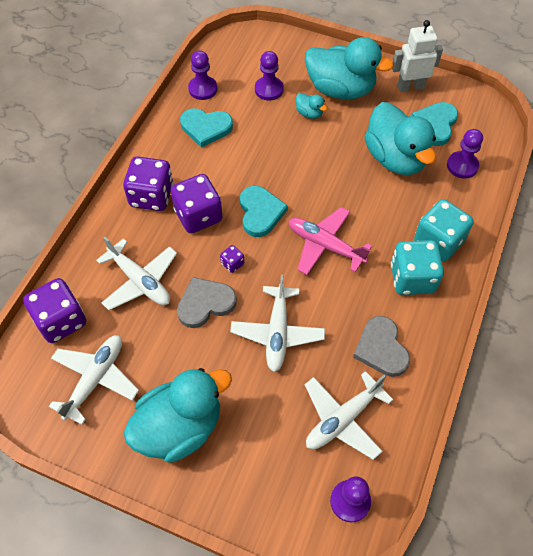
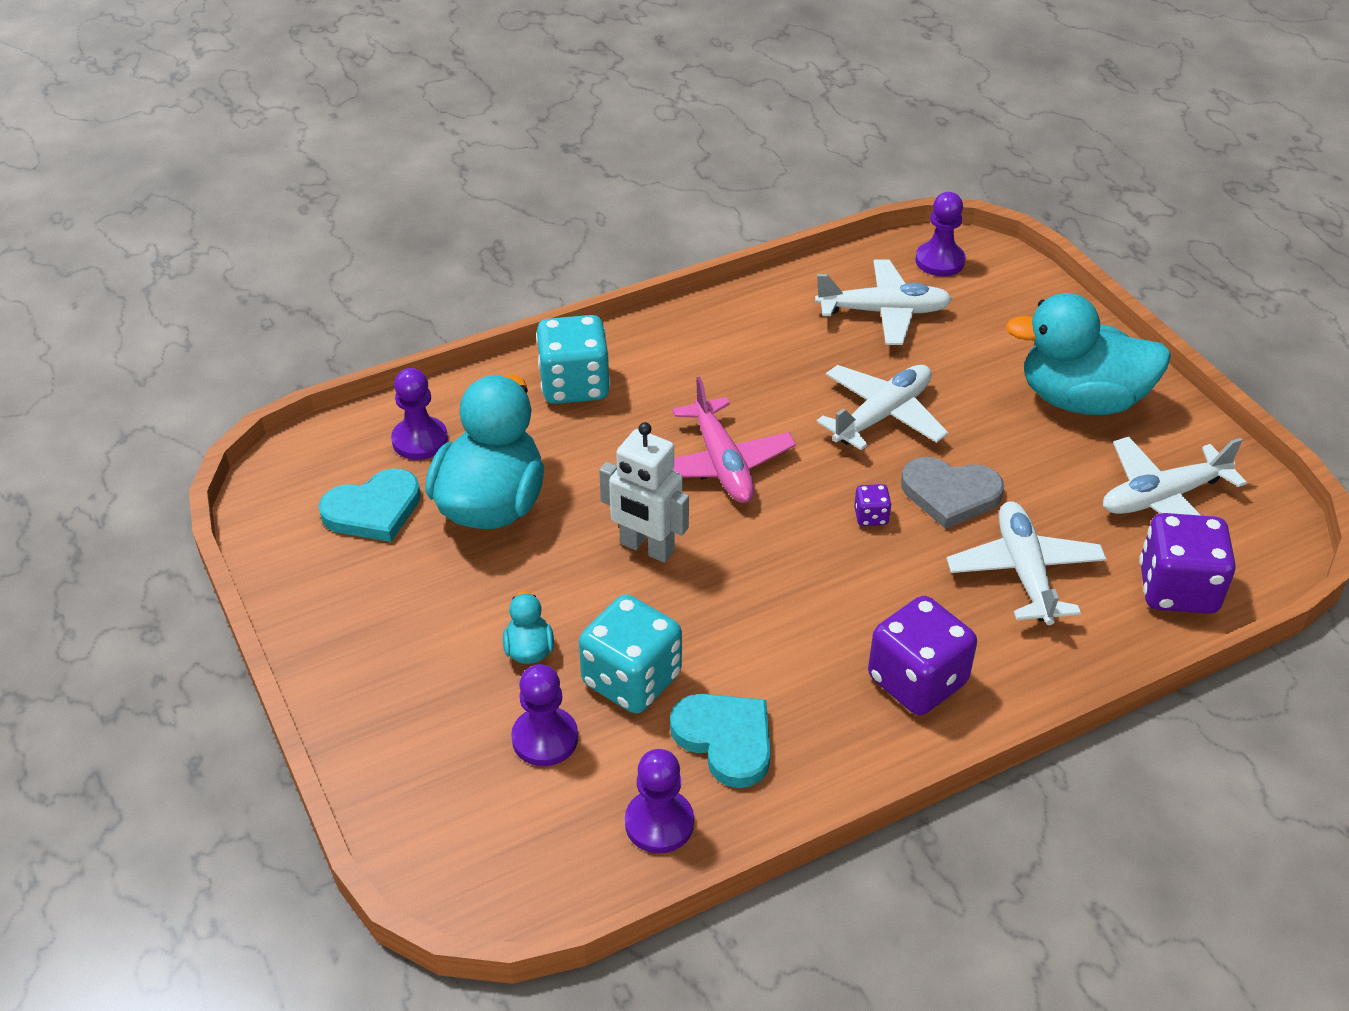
camera: 140 degrees left, 15 degrees down
(198, 215) = (865, 606): purple dice -> none
(260, 212) = (768, 554): turquoise heart -> none
(340, 89) = (430, 656): turquoise duck -> none
(381, 348) = (774, 338): grey heart -> none
(410, 86) = (322, 586): white robot -> white robot (646, 548)
(412, 278) = (656, 372): turquoise dice -> turquoise dice (631, 679)

